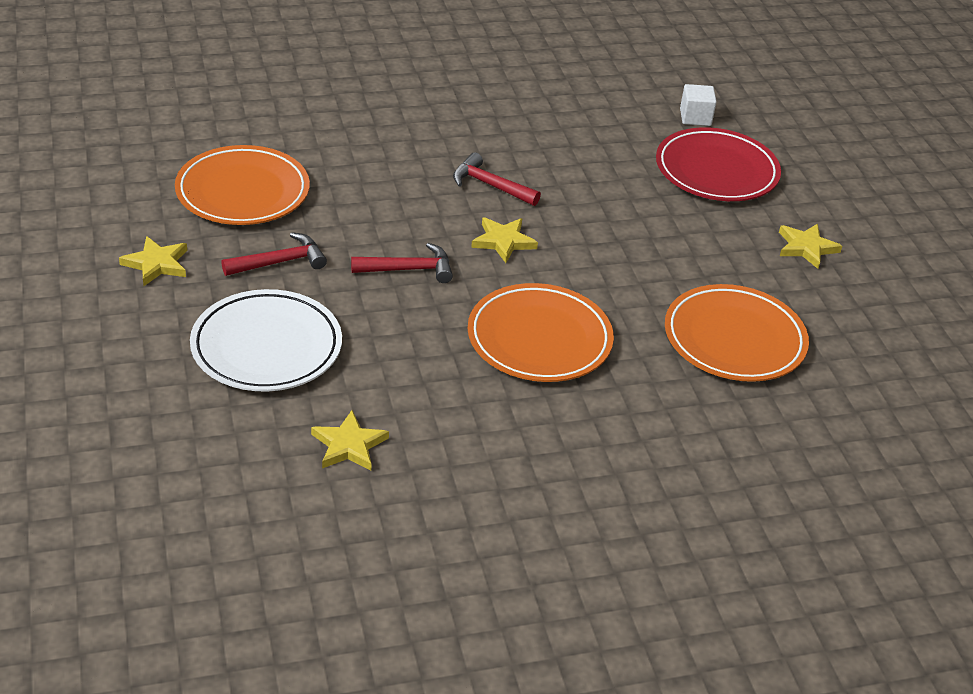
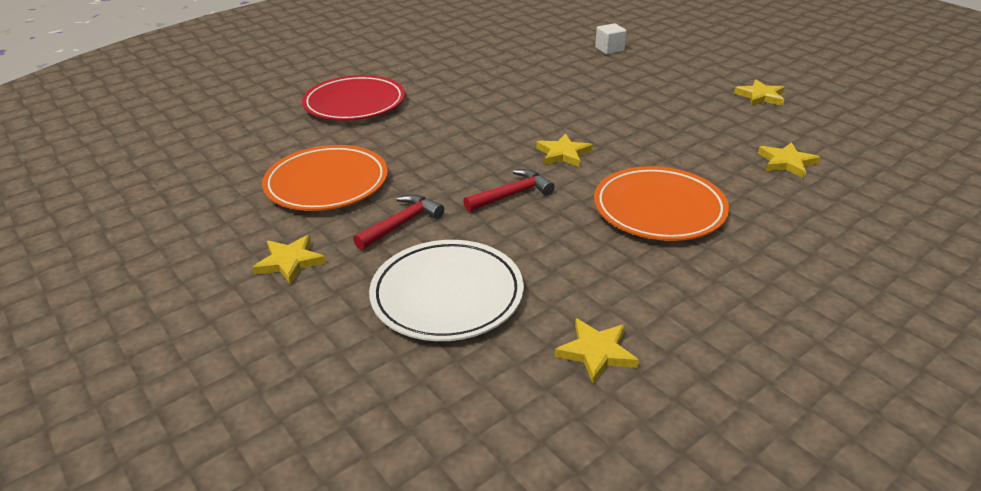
camera: 20 degrees left, 5 degrees down
(490, 185) = (517, 123): red hammer -> none
(716, 171) = (656, 72): red plate -> red plate (354, 103)
(734, 339) = (786, 163): orange plate -> yellow star

